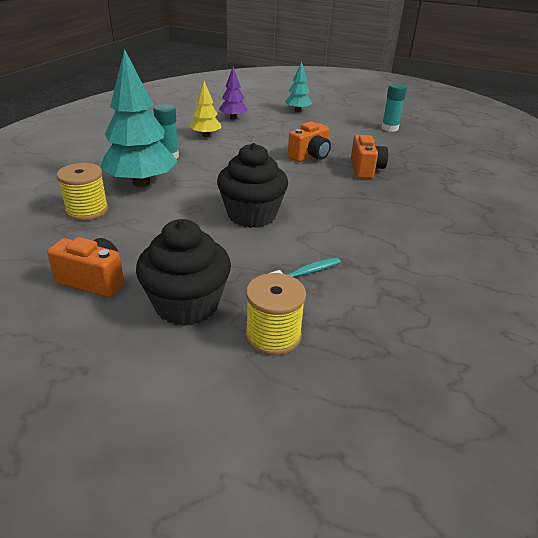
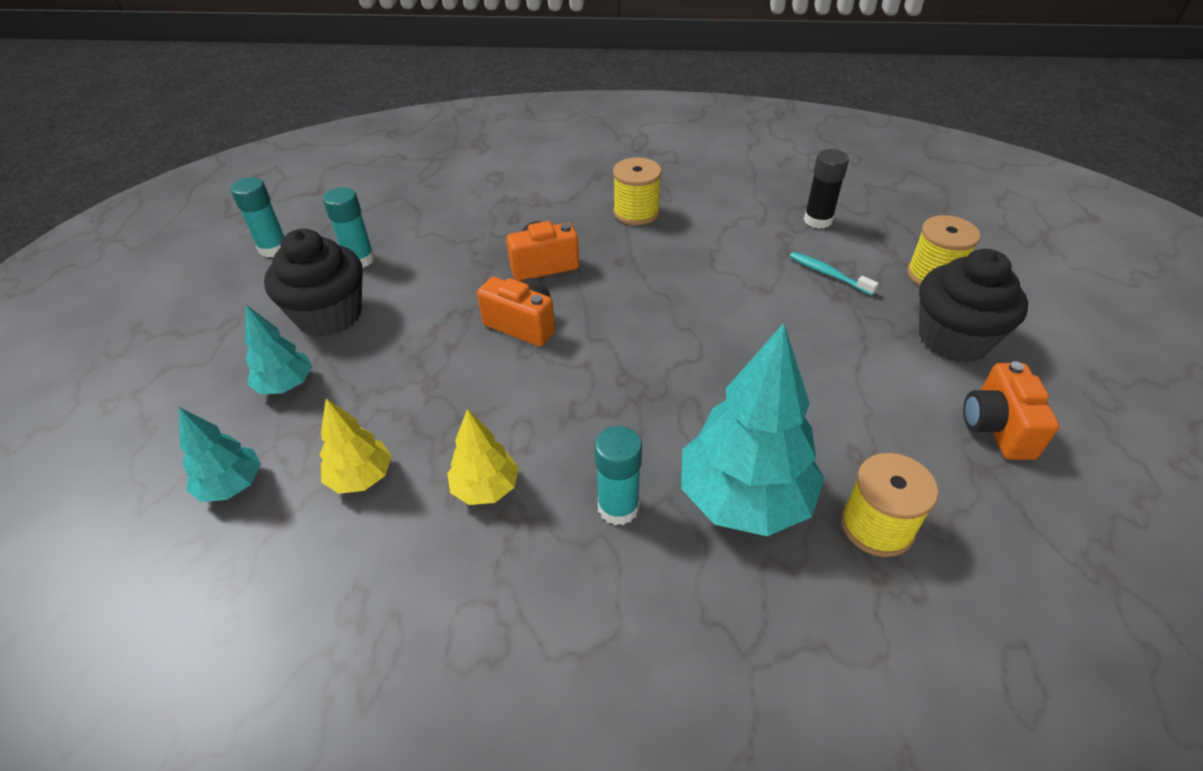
camera: 105 degrees left, 10 degrees up
(233, 118) = (361, 477): purple tree -> yellow tree
(248, 102) = (232, 485): none -> turquoise tree
(252, 215) = (747, 340): black cupcake -> black cupcake (329, 315)
(392, 298) = (818, 220): none -> black glue stick
(406, 113) = (273, 248): none -> turquoise glue stick
(425, 211) = (636, 212): none -> yellow spool

